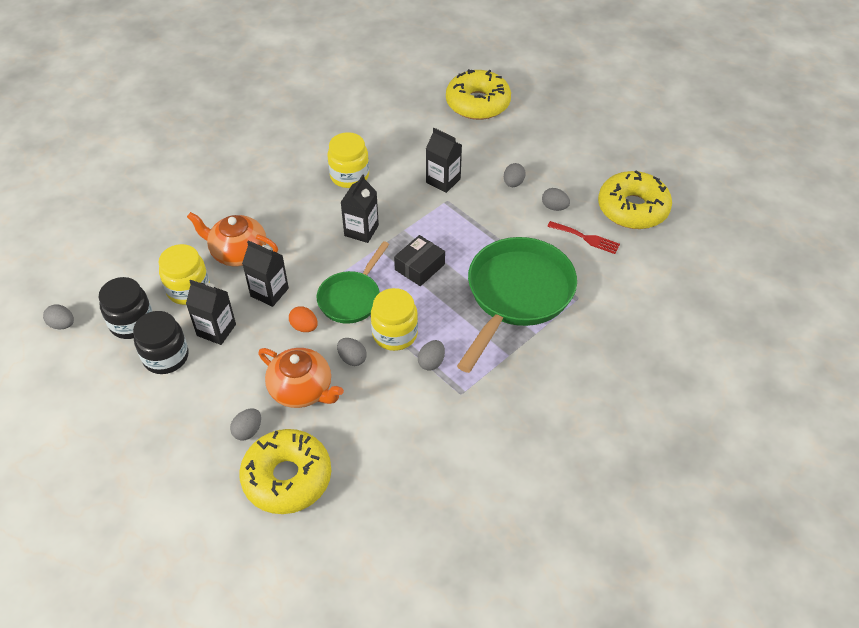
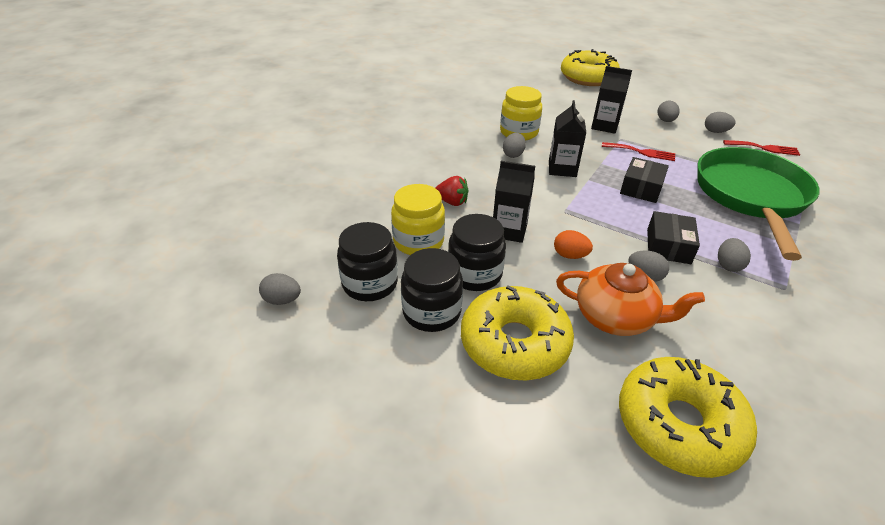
camera: 15 degrees left, 10 degrees down
(216, 330) = (474, 274): black carton -> black jar
(238, 252) = (452, 202): orange teapot -> red strawberry
(248, 431) = (587, 376): grey egg -> grey egg (513, 154)
(351, 298) = (598, 222): green pan -> none
(395, 334) = (668, 246): yellow jar -> black box
(454, 222) = (641, 152): none -> red fork
(632, 208) = (778, 125): yellow donut -> yellow donut (514, 343)

